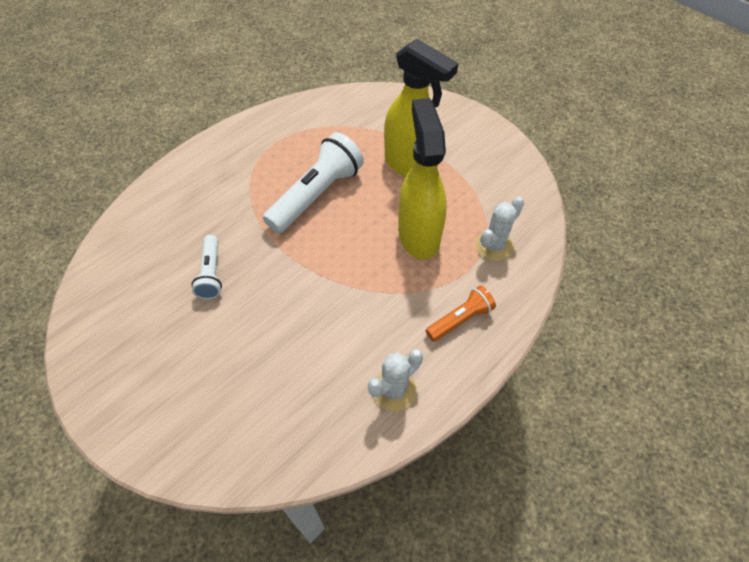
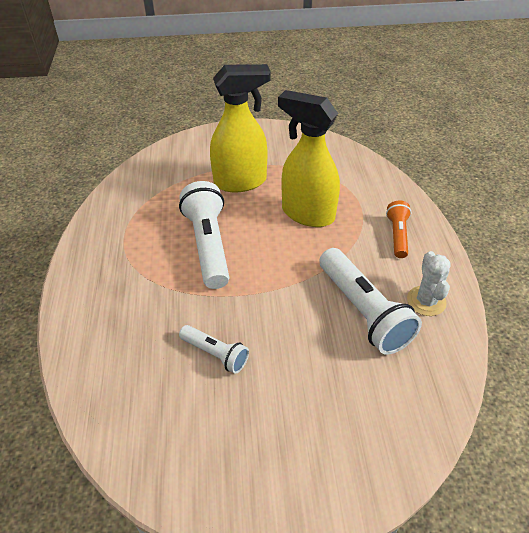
camera: 50 degrees left, 10 degrees down
(338, 346) = (363, 311): none -> white flashlight
(494, 246) = (354, 185): white cactus -> none

